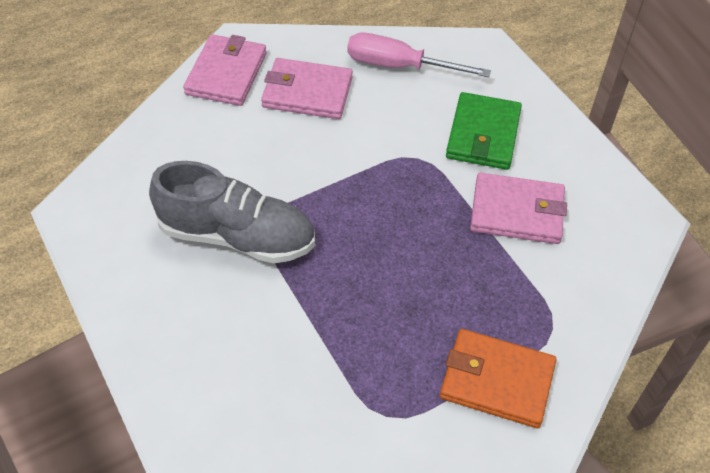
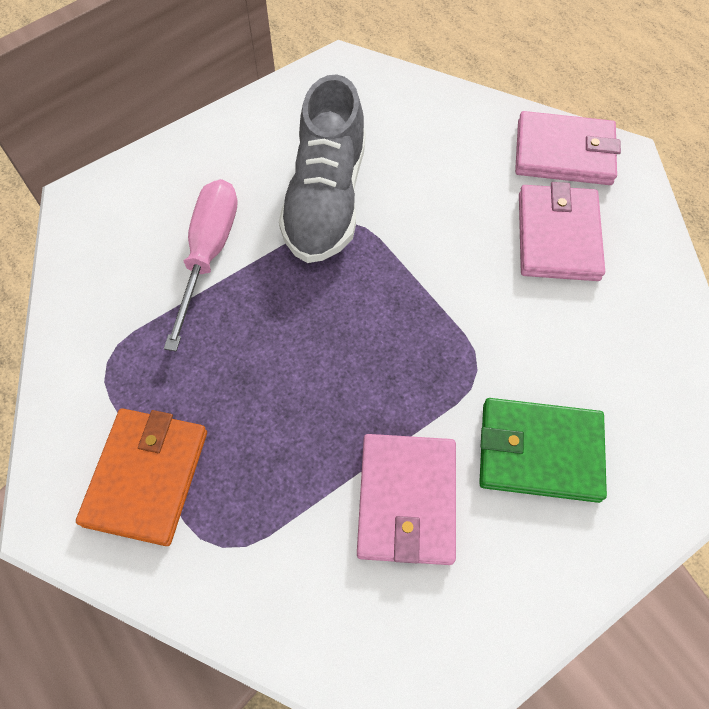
camera: 85 degrees right, 10 degrees up
(399, 66) = (640, 336): pink screwdriver -> pink screwdriver (209, 253)

